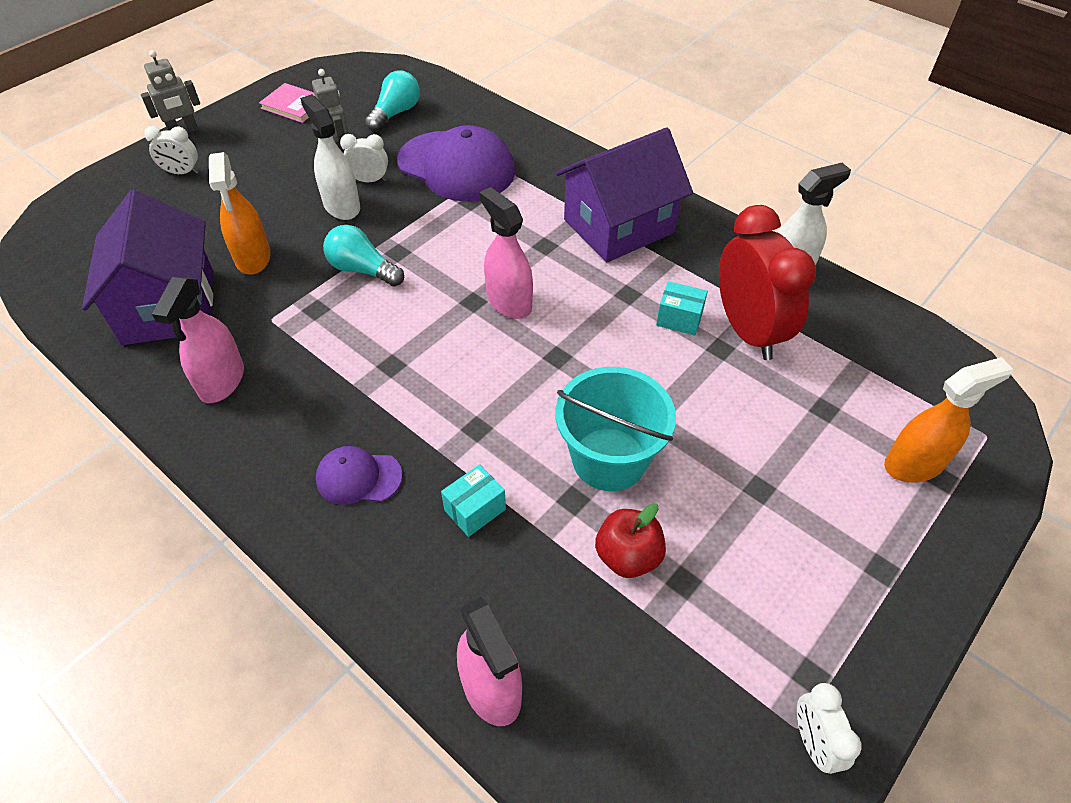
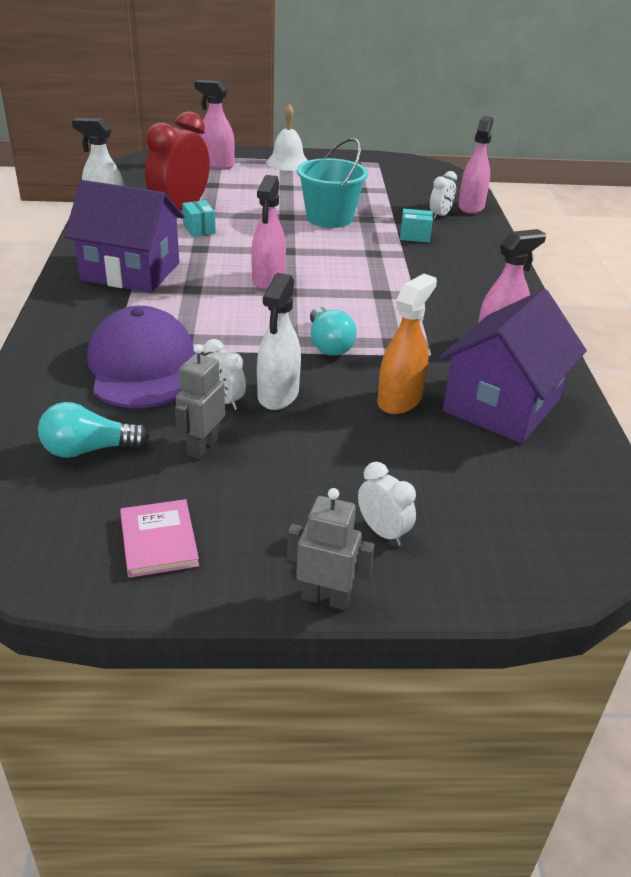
camera: 135 degrees left, 15 degrees down
(358, 477) = (458, 269): purple cap -> none
(628, 556) = (370, 201): red apple -> none
(813, 742) = (378, 159): white clock -> white clock (440, 215)
(873, 567) = (288, 163): none -> white bell
(914, 464) = (217, 164): orange spray bottle -> pink spray bottle

